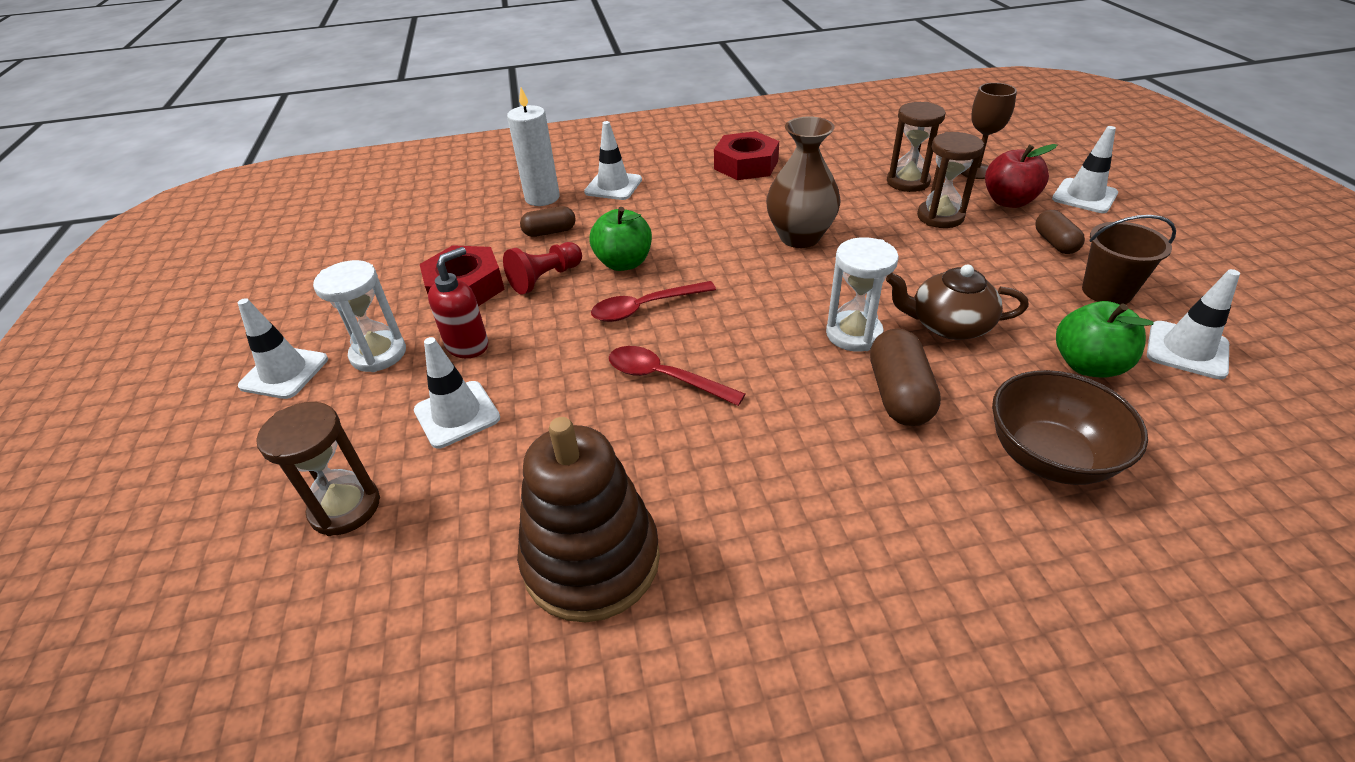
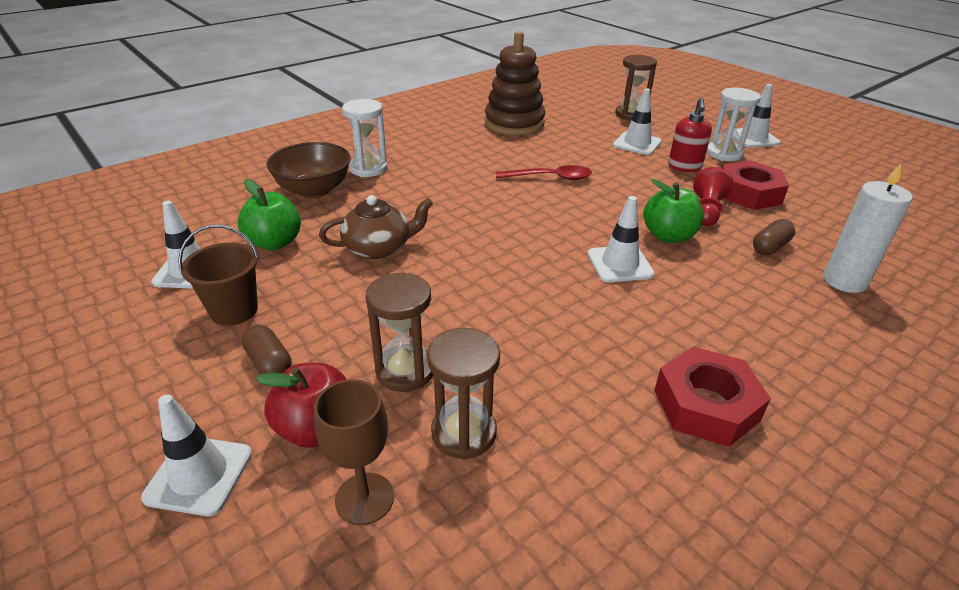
camera: 150 degrees right, 5 degrees down
(613, 186) = (805, 317): white traffic cone -> white traffic cone (619, 264)
(645, 308) = (608, 209): red spoon -> none
(799, 237) = (544, 299): brown vase -> none
(854, 334) = (448, 226): white hourglass -> white hourglass (368, 168)
(899, 394) = (404, 199): brown capsule -> none

